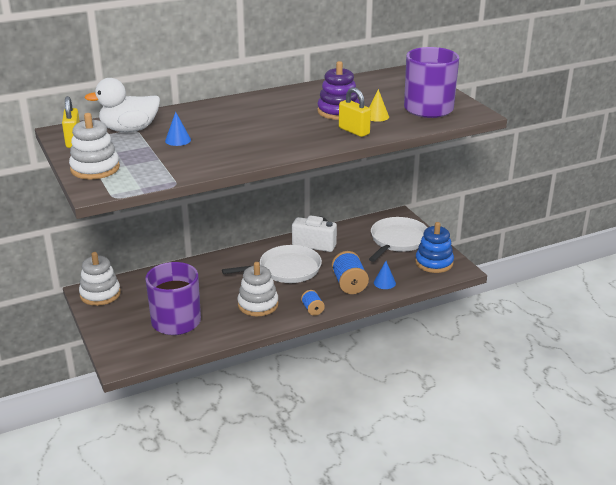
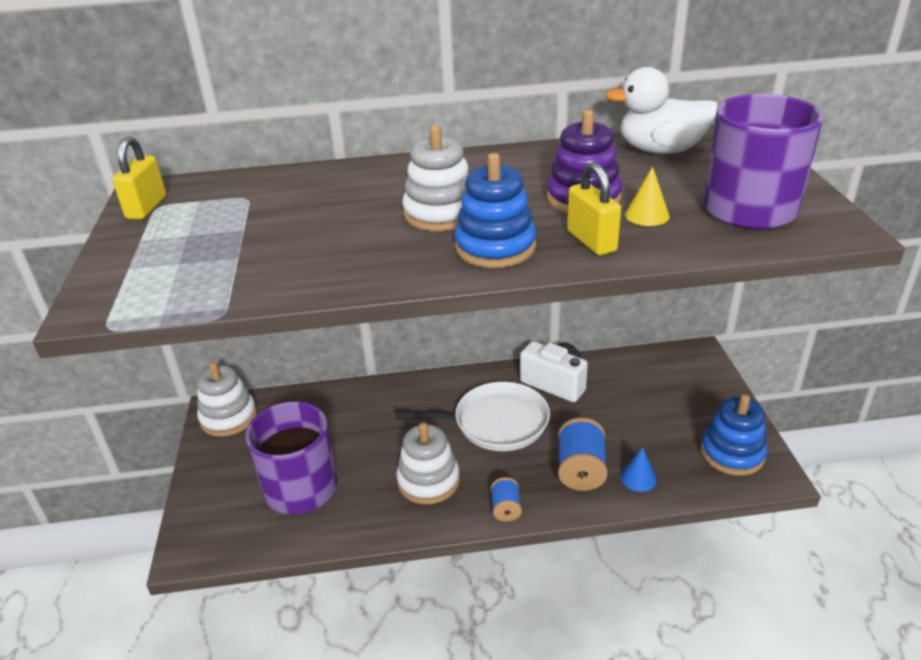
camera: 20 degrees right, 5 degrees up
(95, 169) = (130, 263): white stacking toy -> white stacking toy (440, 214)
(129, 130) = (239, 196): white duck -> white duck (660, 150)
(178, 140) = (293, 224): blue cone -> none
(304, 139) = (495, 247): none -> blue stacking toy
(397, 240) = (684, 399): white pan -> none

